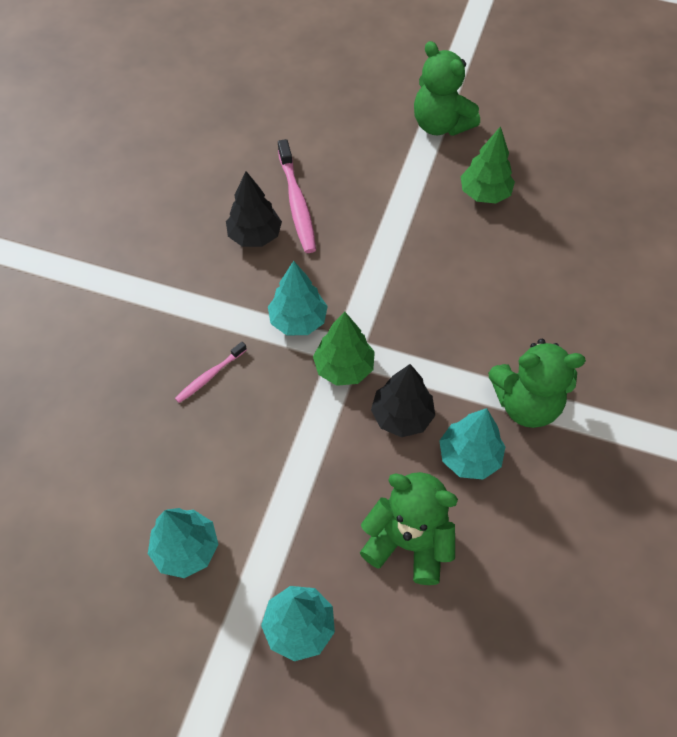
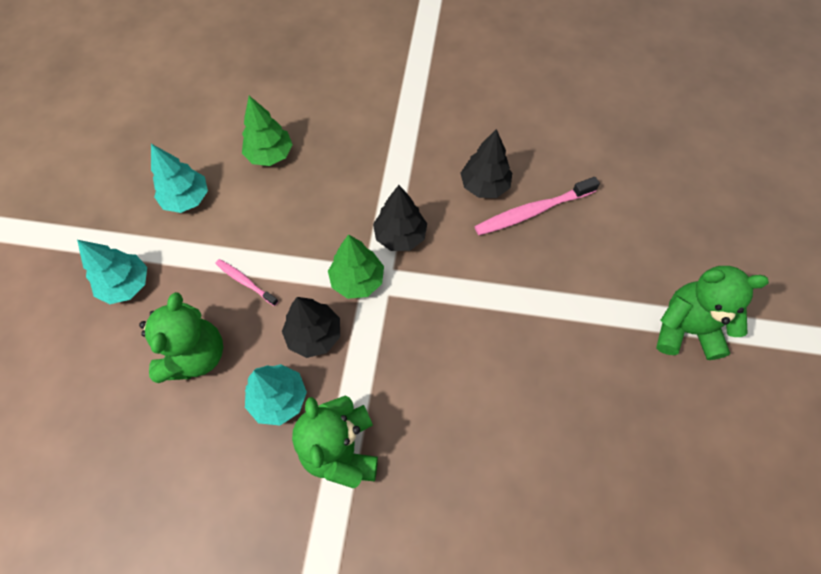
camera: 80 degrees right, 5 degrees up
(210, 376) = (334, 182): pink toothbrush -> pink toothbrush (245, 282)
(298, 320) = (400, 236): turquoise tree -> black tree
(440, 125) = (685, 329): green teddy bear -> green teddy bear turned 60 degrees clockwise
(484, 194) = (600, 385): green tree -> green tree (270, 155)

